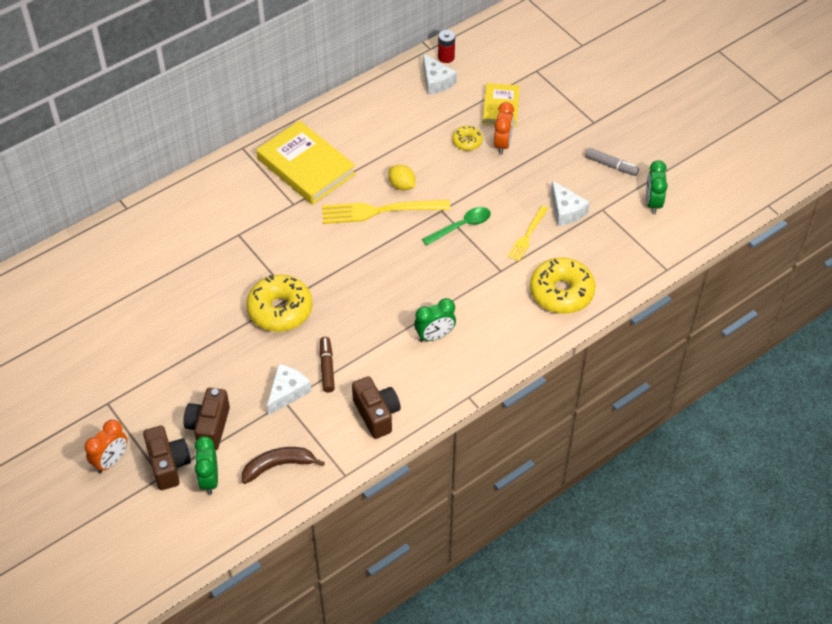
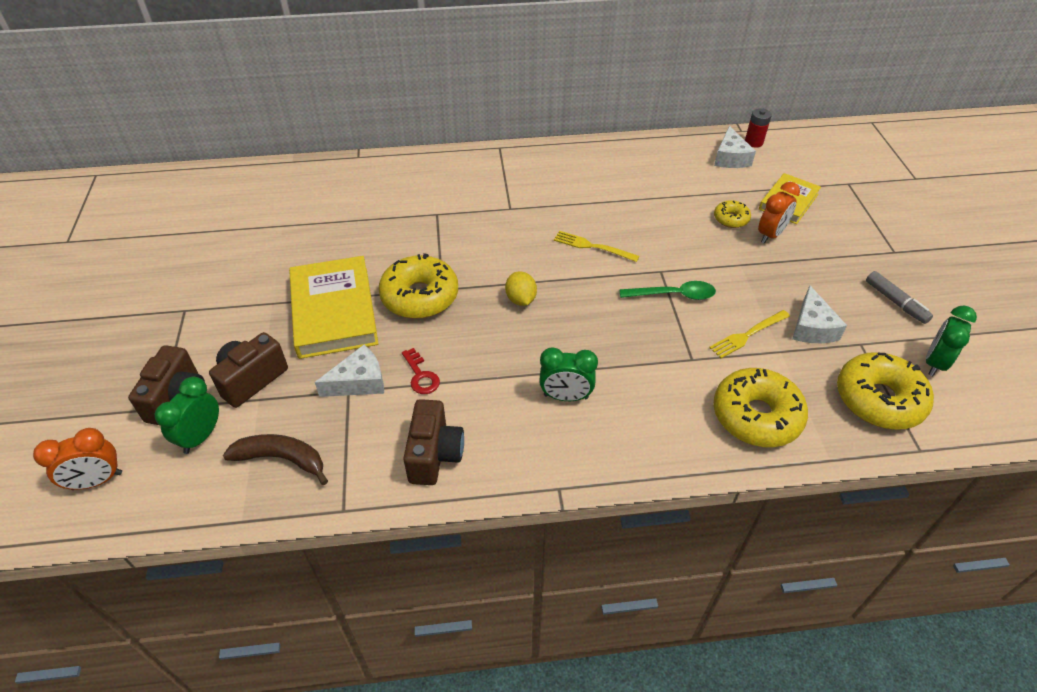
camera: 30 degrees right, 5 degrees down
(111, 461) = (132, 367): orange clock -> orange clock (97, 481)
(306, 166) = (547, 182): yellow book -> yellow book (334, 311)
(327, 367) = (421, 375): brown marker -> red key
(379, 211) = (592, 246): yellow fork -> yellow fork, size x0.58
(402, 185) = (633, 232): yellow lemon -> yellow lemon (521, 299)
(629, 246) = (878, 399): none -> yellow donut

